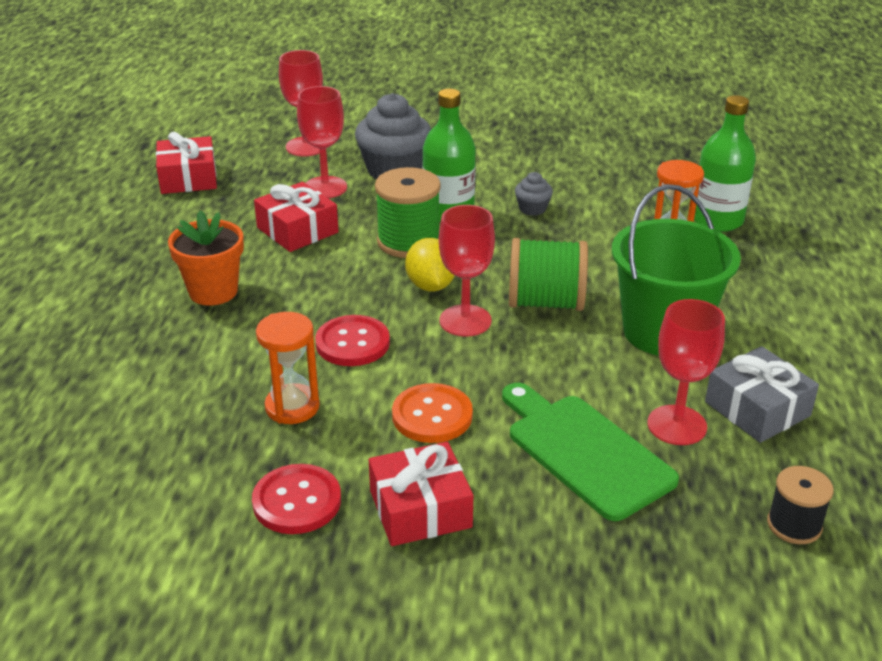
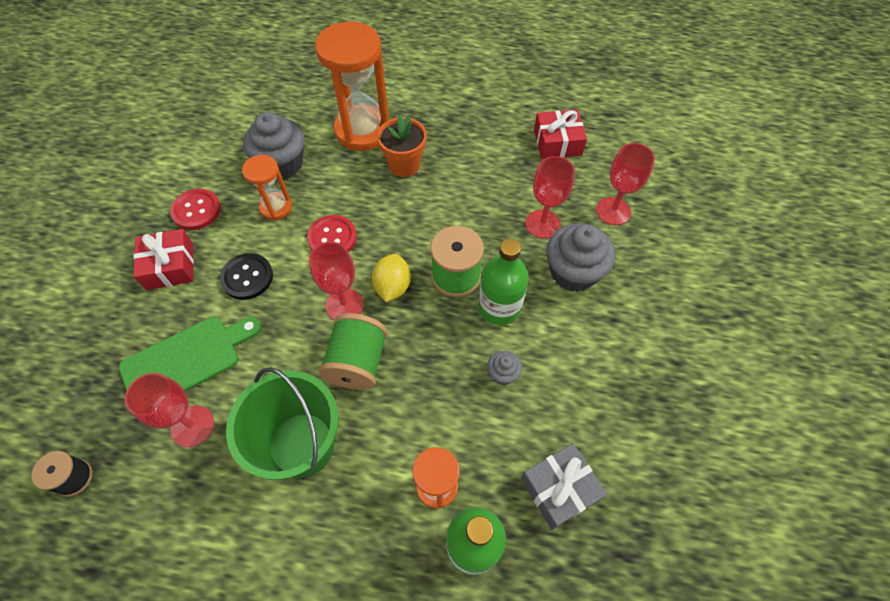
camera: 95 degrees right, 25 degrees up
(130, 336) = (362, 131): none -> orange hourglass
(194, 414) = (282, 164): none -> grey cupcake
(297, 230) = (478, 207): red gift -> none
(430, 286) = (392, 287): yellow lemon -> yellow lemon turned 75 degrees counterclockwise
(432, 416) = (247, 277): orange button -> black button
(757, 409) = (191, 491): grey gift -> grey gift (559, 489)

